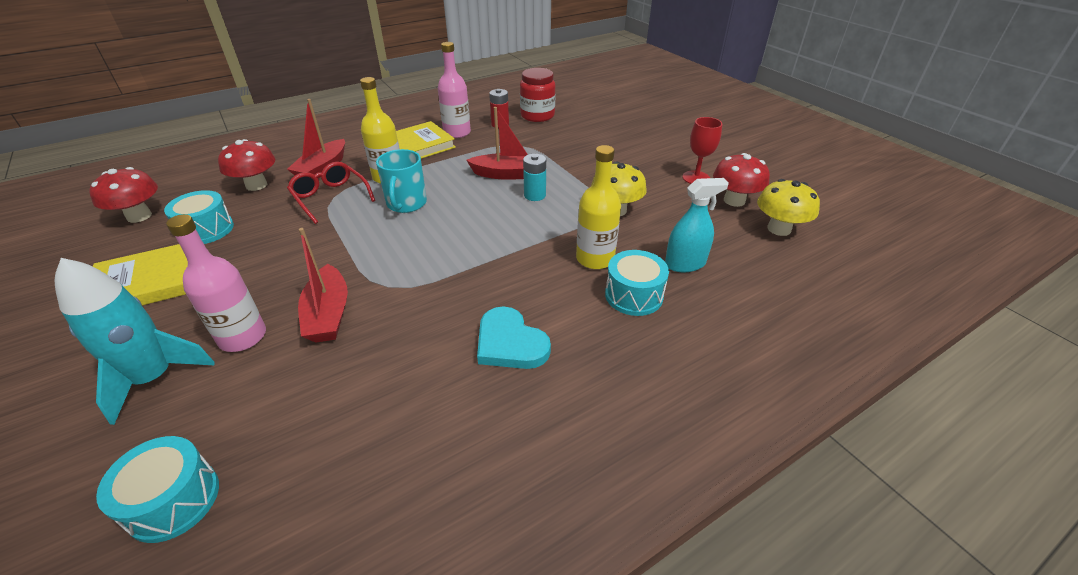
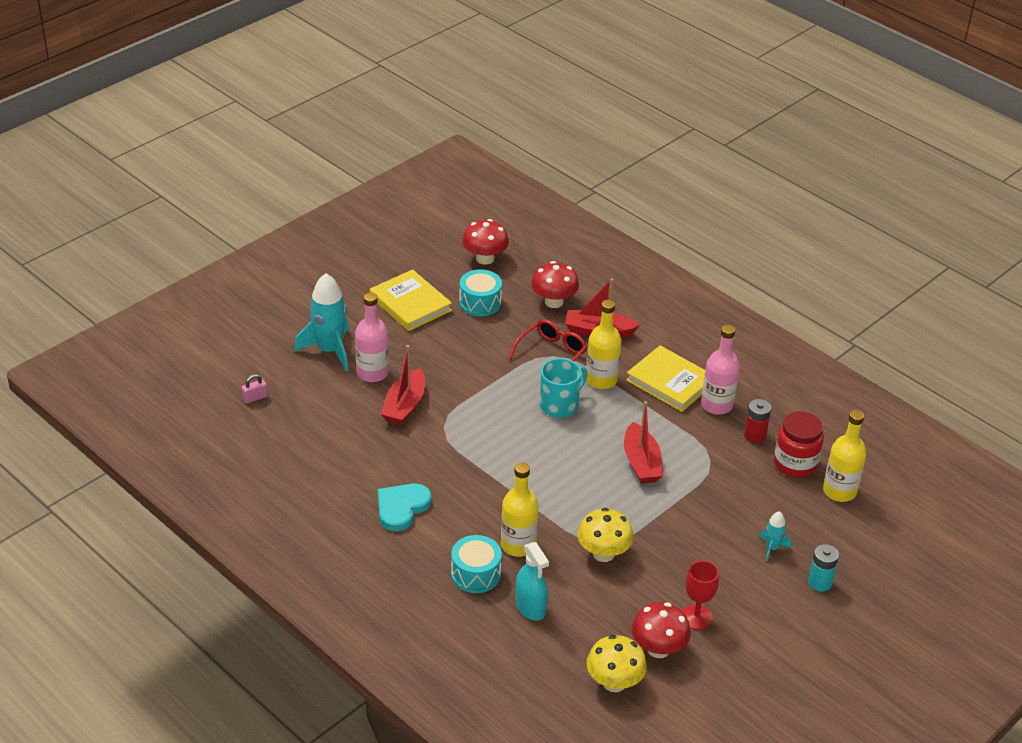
camera: 75 degrees right, 0 degrees up
(173, 500) = (255, 398): turquoise drum -> pink padlock
(328, 314) = (404, 406): red boat -> red boat turned 45 degrees counterclockwise
(406, 204) = (560, 405): turquoise mug -> turquoise mug turned 150 degrees clockwise
(534, 195) = (608, 490): turquoise battery -> turquoise battery (820, 582)
(571, 106) = (839, 491): none -> yellow bottle
(623, 137) = (772, 548): none -> turquoise rocket

